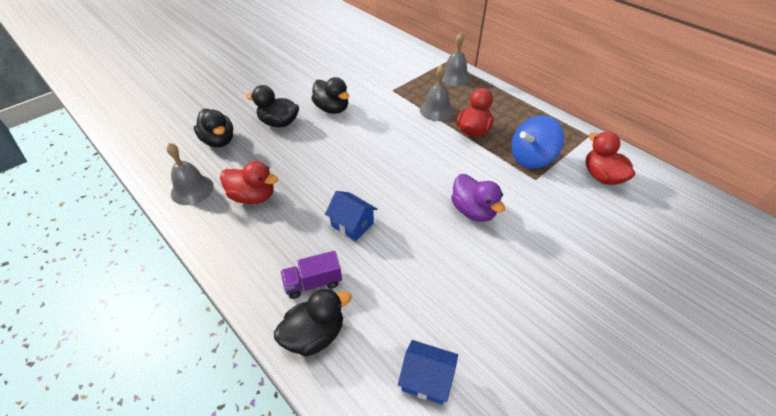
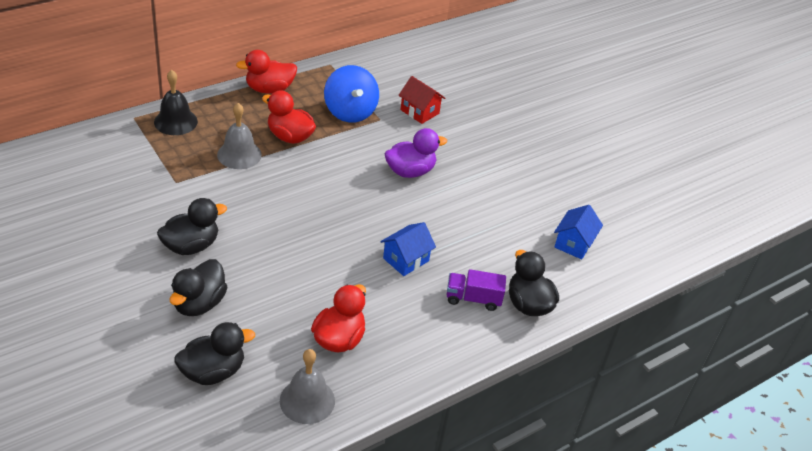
camera: 85 degrees left, 5 degrees down
(313, 283) = (473, 299): purple truck -> purple truck turned 105 degrees clockwise
(454, 77) = (175, 121): grey bell -> black bell
(569, 205) = (419, 111): none -> red house
(601, 176) = (390, 79): red duck -> red duck (269, 89)

